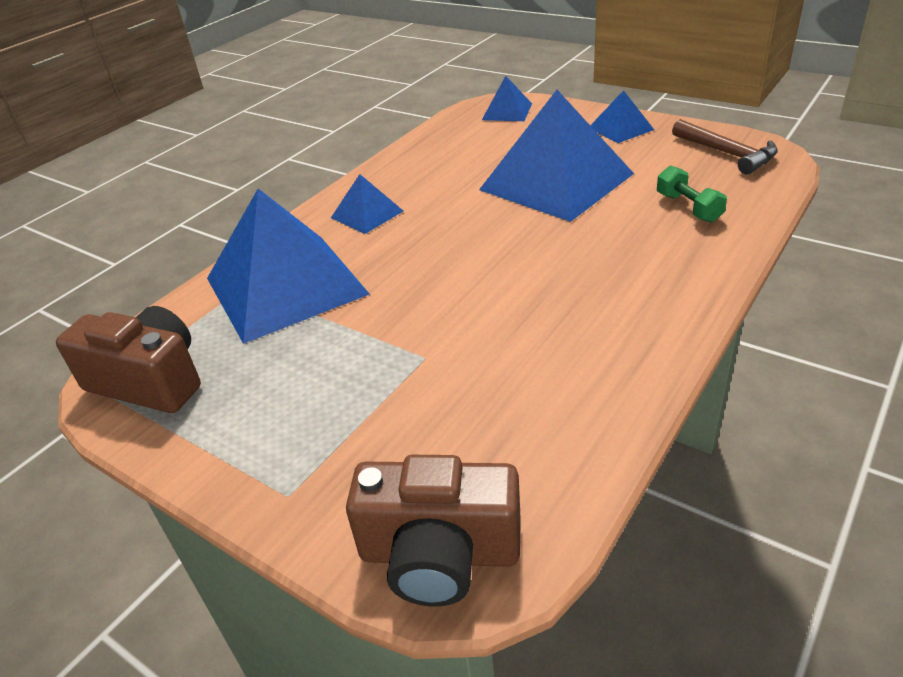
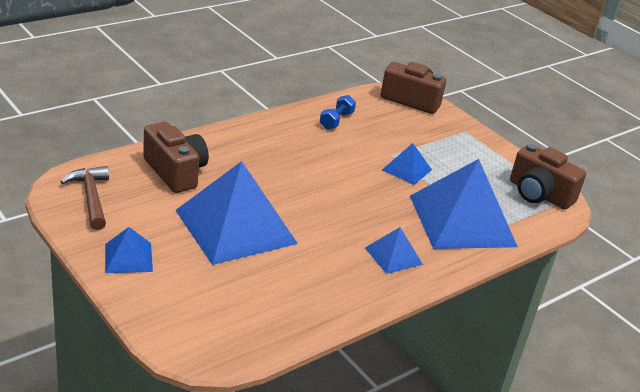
camera: 170 degrees left, 5 degrees down
(507, 111) = (200, 332): blue pyramid -> blue pyramid (407, 169)
(562, 395) = (336, 120): none -> blue dumbbell
(688, 208) = (175, 172): green dumbbell -> brown camera

